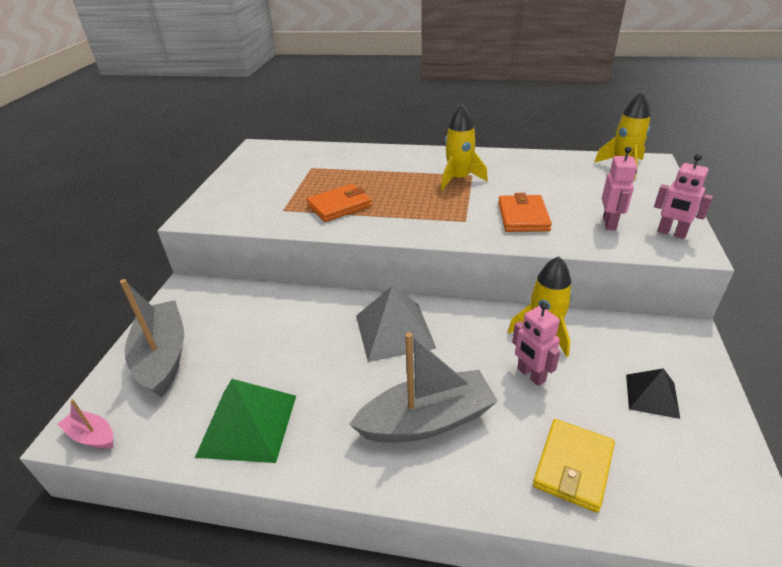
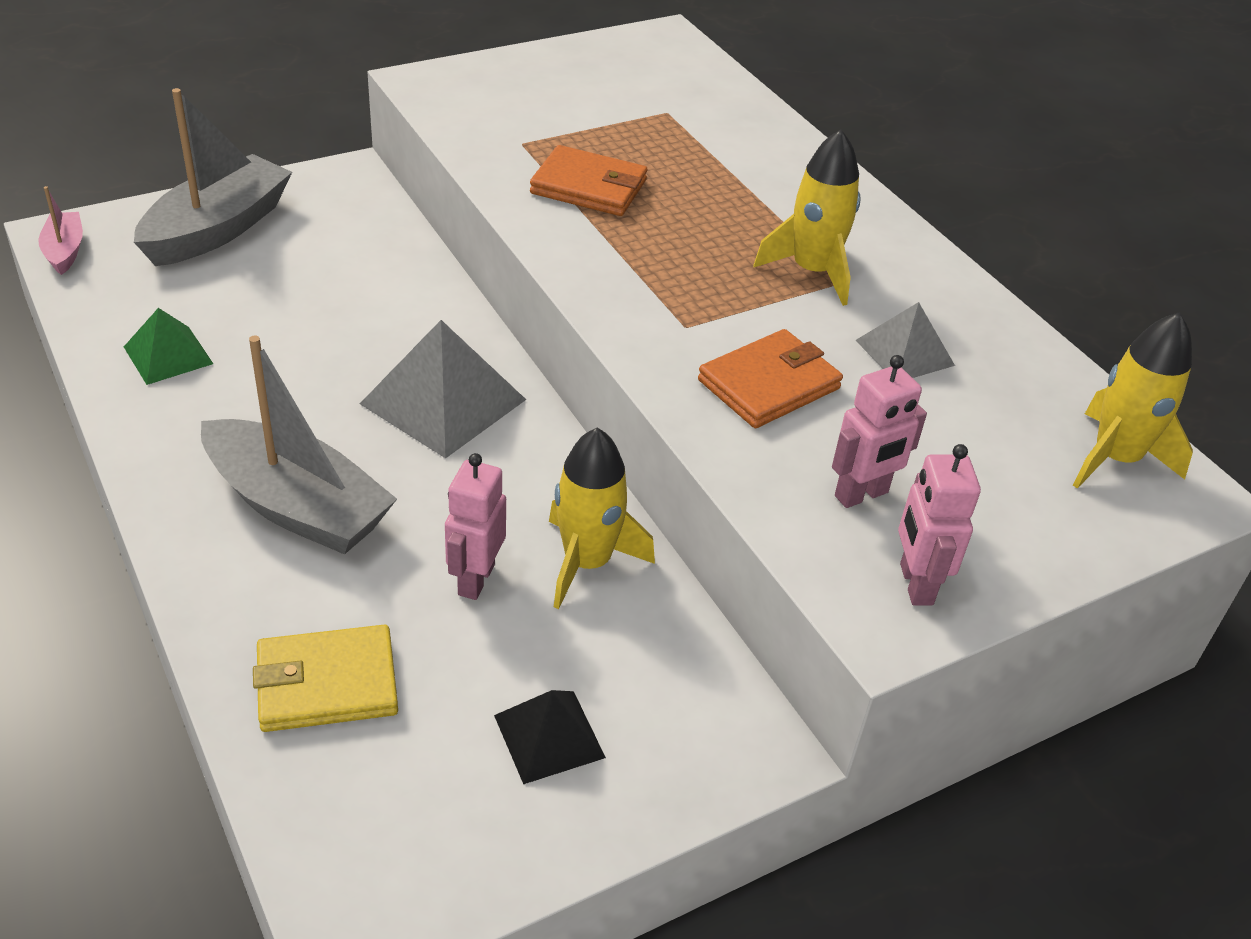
camera: 45 degrees right, 5 degrees up
(247, 425) = (168, 355): green pyramid -> green pyramid, size x0.59
(529, 180) = (905, 352): none -> grey pyramid

